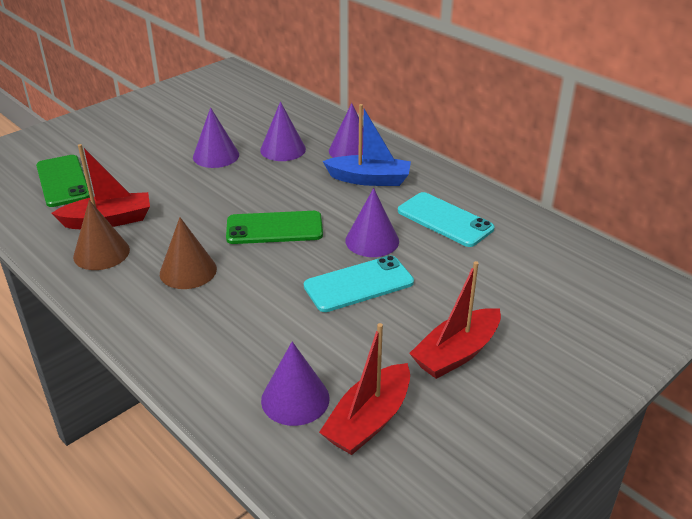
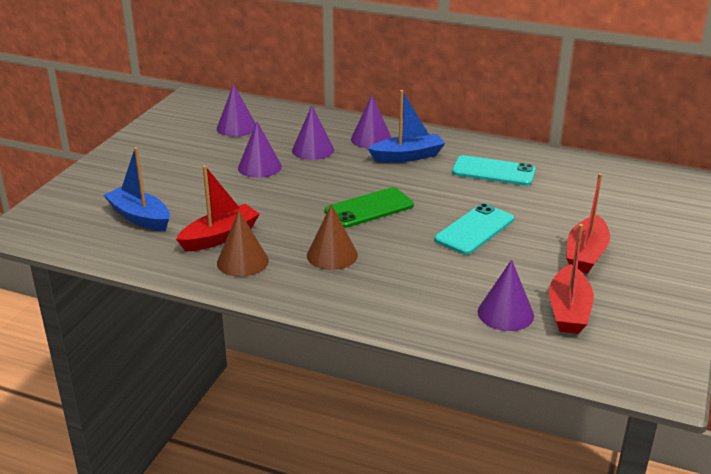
camera: 25 degrees left, 5 degrees down
(63, 181) = (140, 217): green phone -> blue boat
(372, 240) = (454, 198): purple cone -> purple cone (236, 127)

